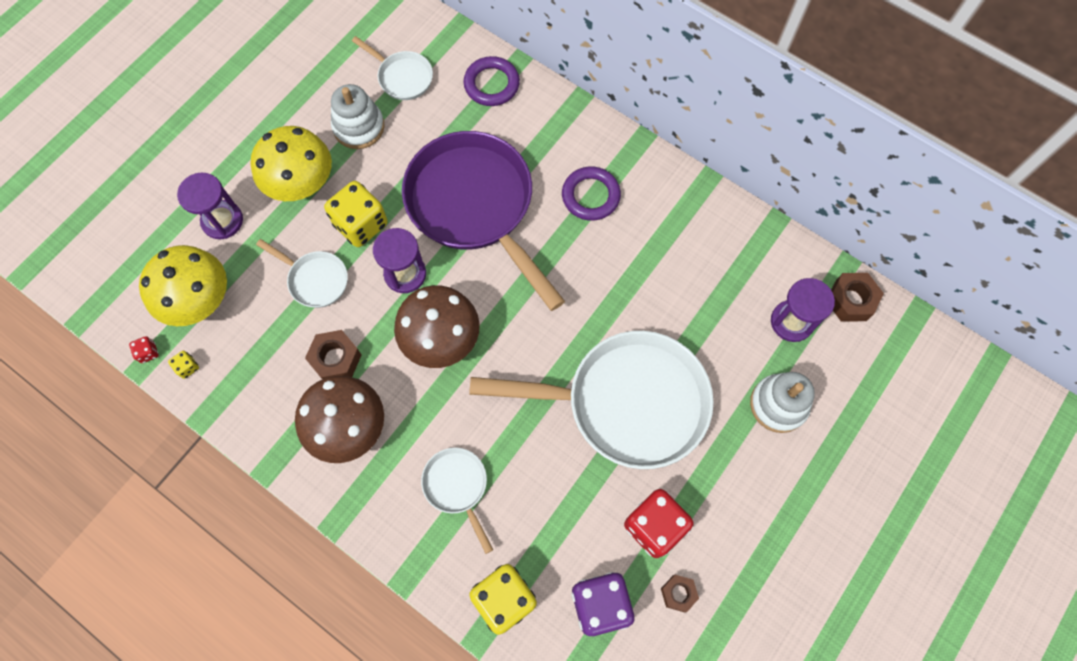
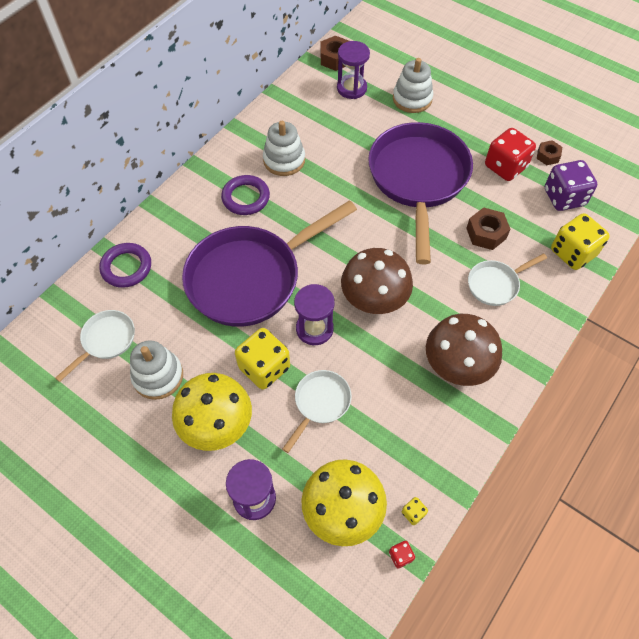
camera: 90 degrees left, 10 degrees down
(336, 359) = (397, 380): brown nut -> brown nut (486, 233)
(626, 403) = (418, 179): white pan -> purple pan
(653, 237) = (284, 160): none -> white stacking toy

